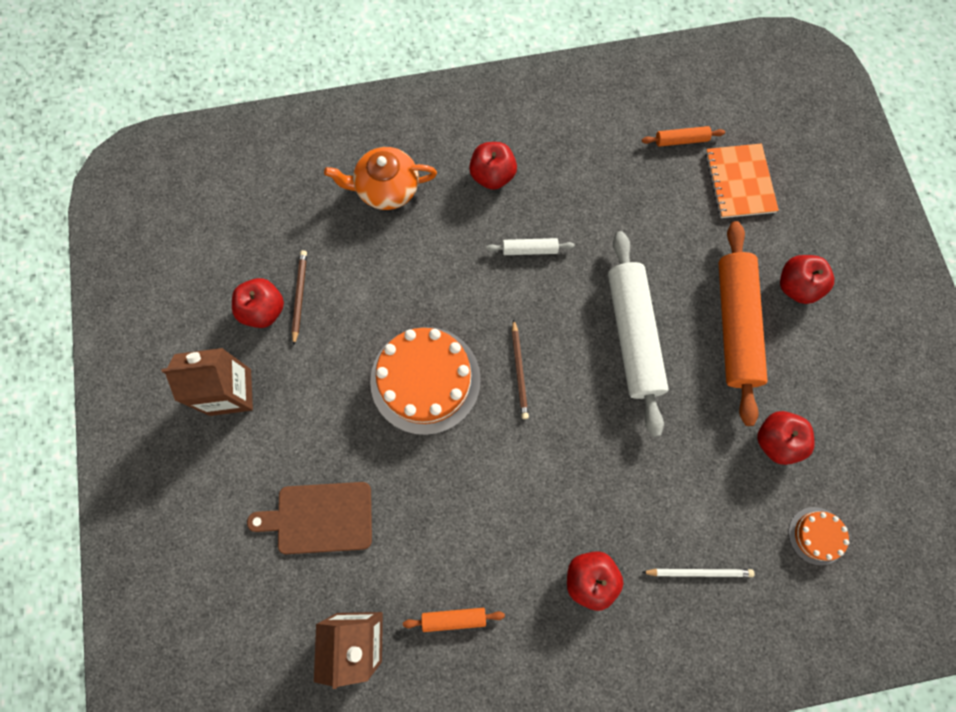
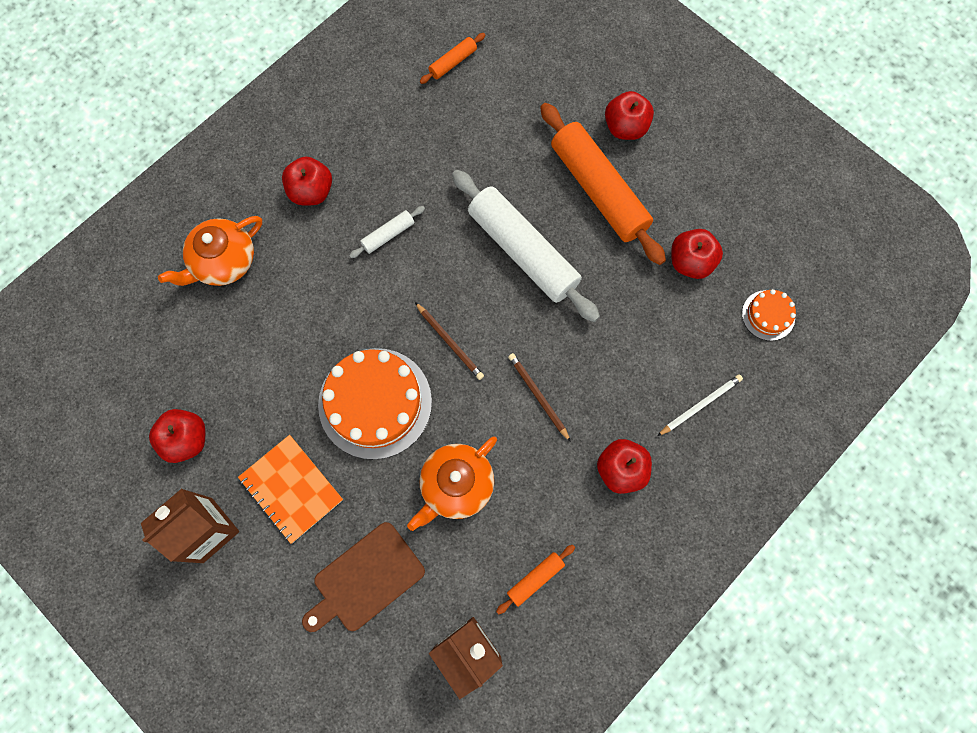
camera: 35 degrees left, 0 degrees up
(299, 296) = (211, 406): brown pencil -> brown pencil (538, 396)
(443, 493) = (456, 485): none -> orange teapot
(739, 182) = (524, 69): orange notebook -> orange notebook (291, 489)

